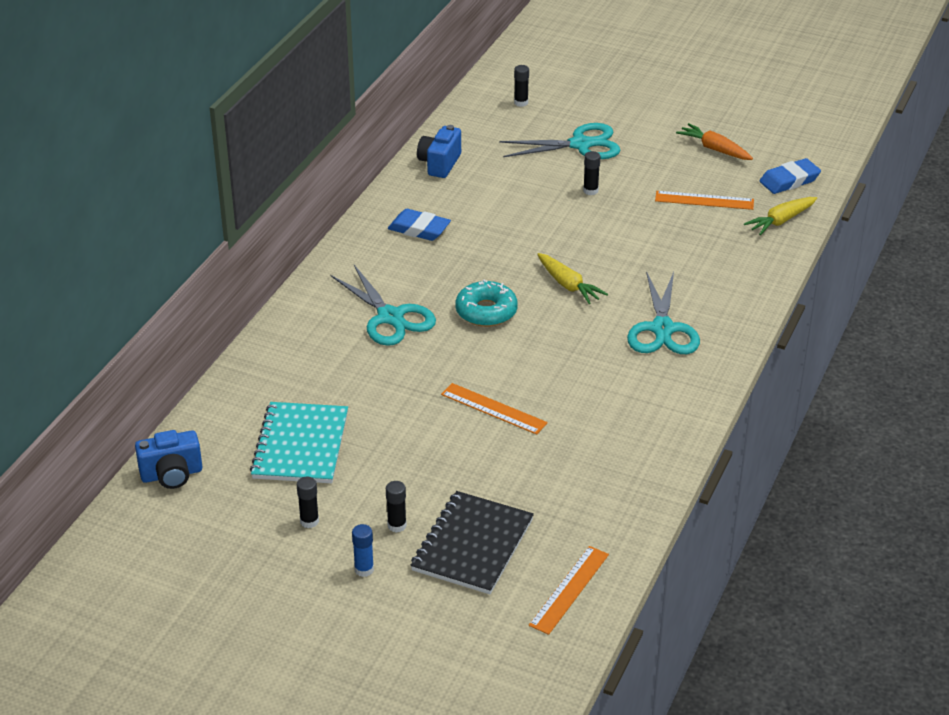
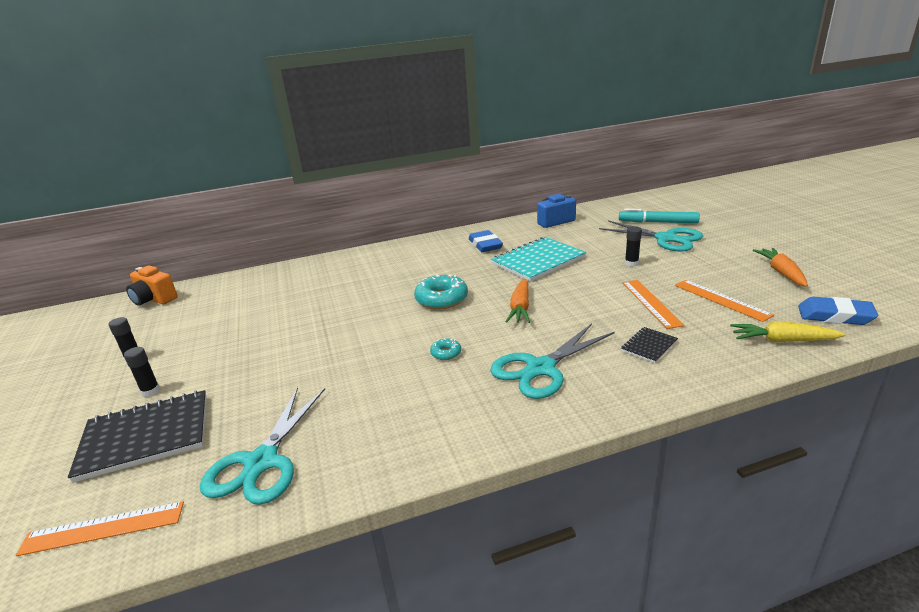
camera: 50 degrees right, 10 degrees down
(172, 474) = (154, 299): blue camera -> orange camera
(301, 445) = (219, 317): turquoise notebook -> turquoise notebook (538, 261)
(364, 569) = (83, 406): blue glue stick -> none
(390, 317) = (387, 278): turquoise scissors -> turquoise scissors (261, 462)
(493, 408) = (336, 355): orange ruler -> orange ruler (651, 303)
(521, 103) = (657, 209): black glue stick -> none
(545, 123) = (657, 222): none -> turquoise marker
(568, 285) = (520, 308): yellow carrot -> orange carrot
(577, 356) = (446, 353): none -> turquoise donut
(707, 270) = (649, 346): none -> black notebook

